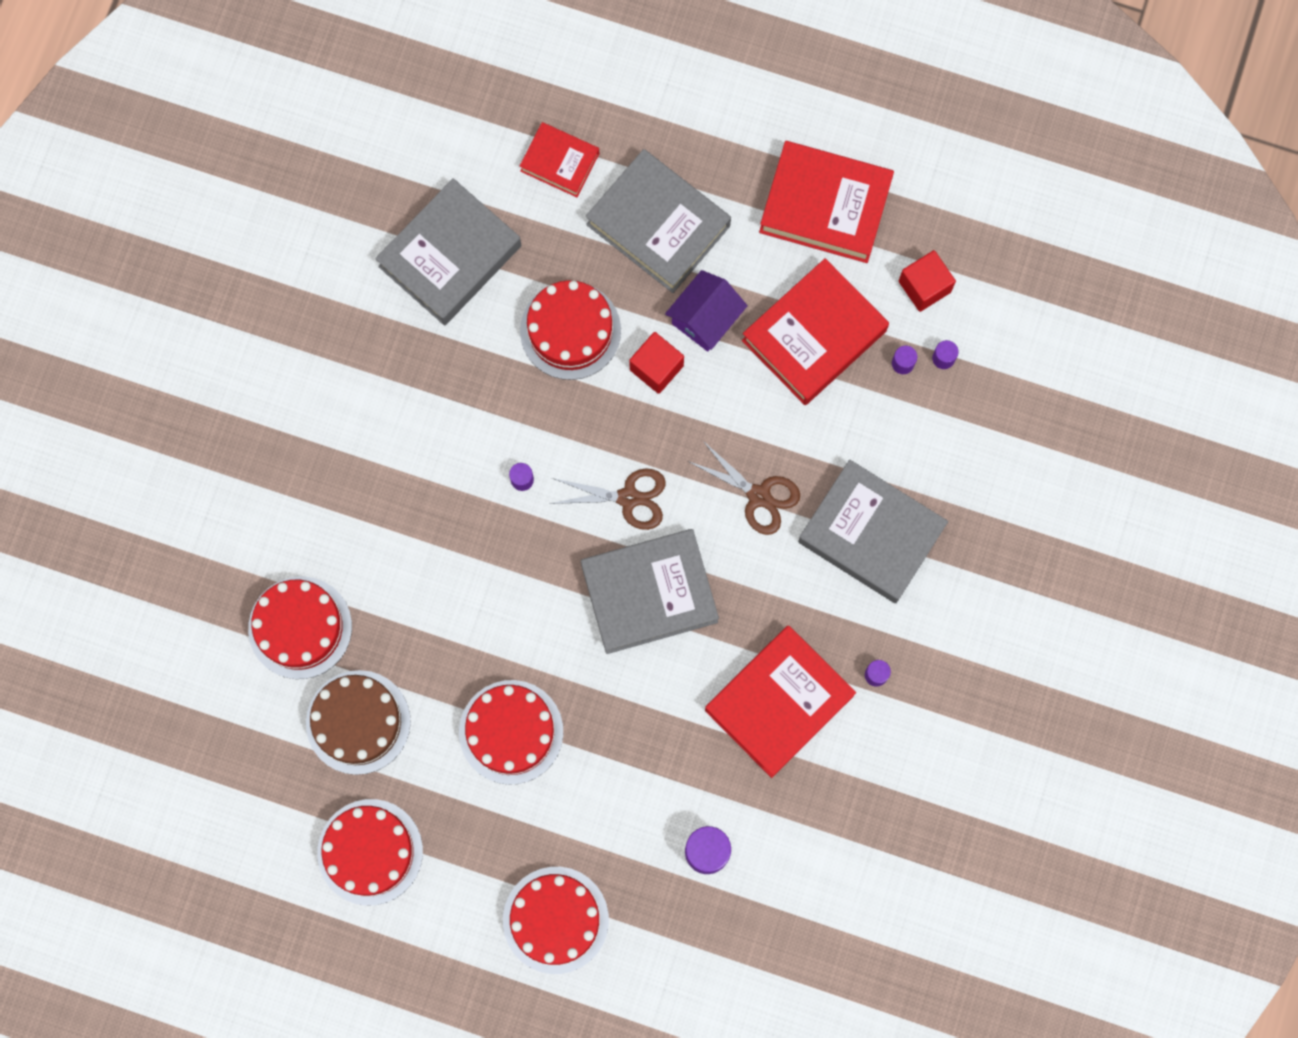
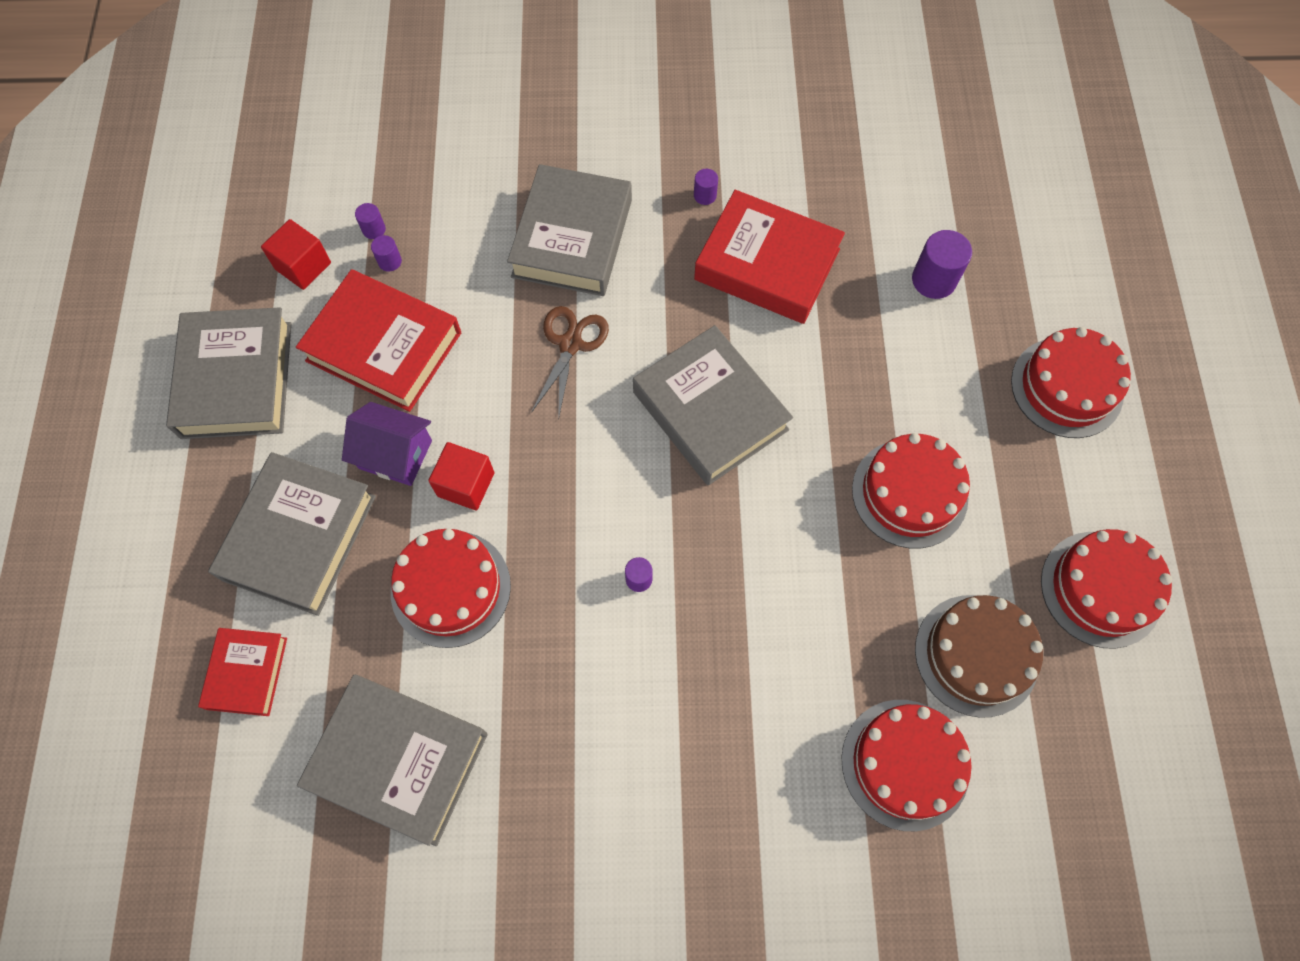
camera: 110 degrees left, 10 degrees down
(628, 498) = (618, 464): brown scissors -> none
(825, 206) = (236, 379): red book -> grey book

